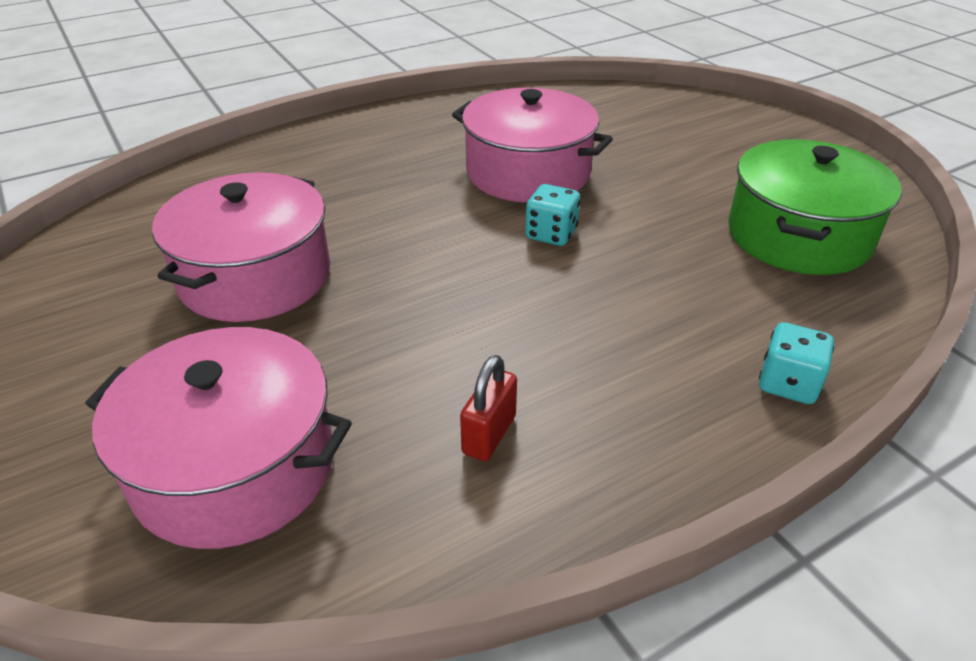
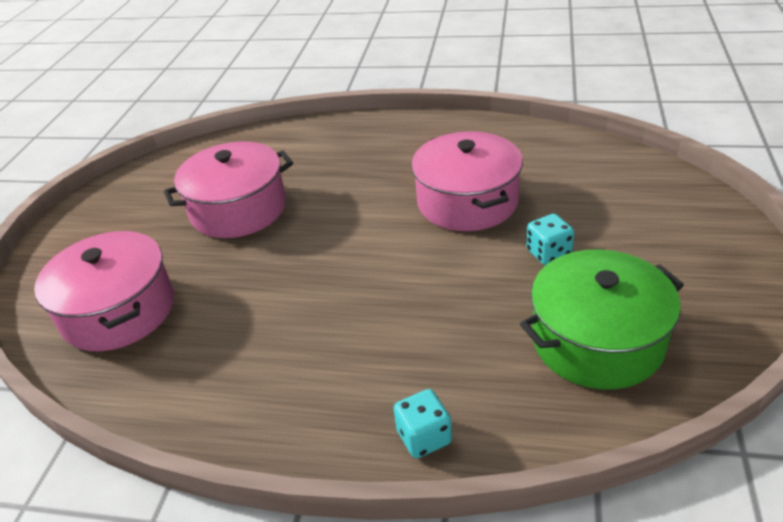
camera: 45 degrees right, 0 degrees up
(489, 434) = (229, 361): red padlock -> none
(551, 234) = (421, 255): turquoise dice -> turquoise dice (548, 253)

